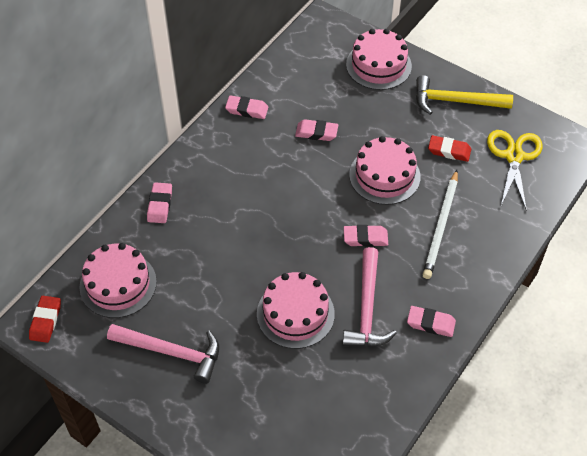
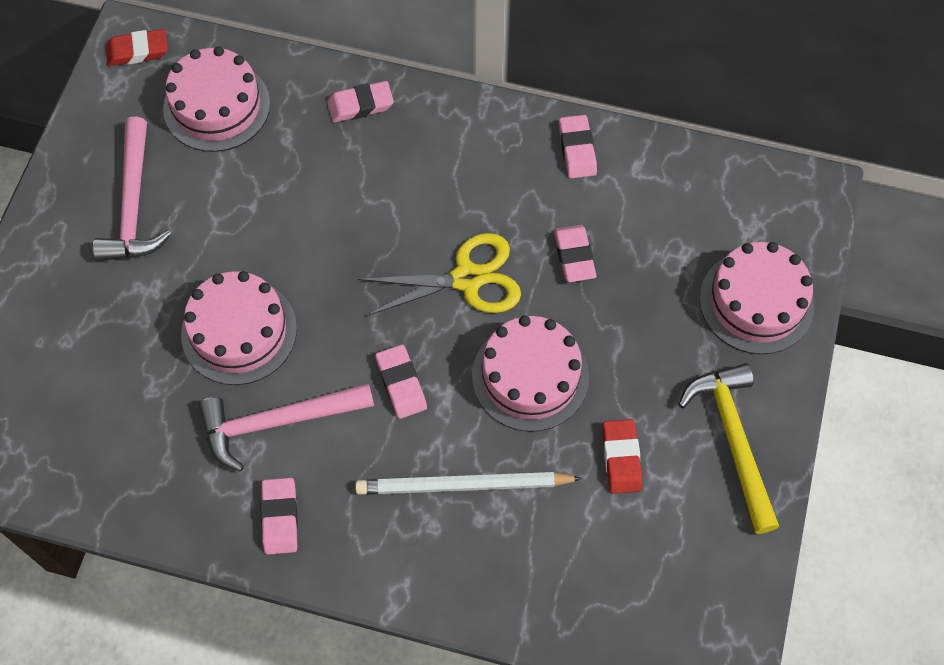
camera: 70 degrees right, 10 degrees up
(514, 156) = (653, 564): yellow scissors -> yellow scissors (467, 279)

